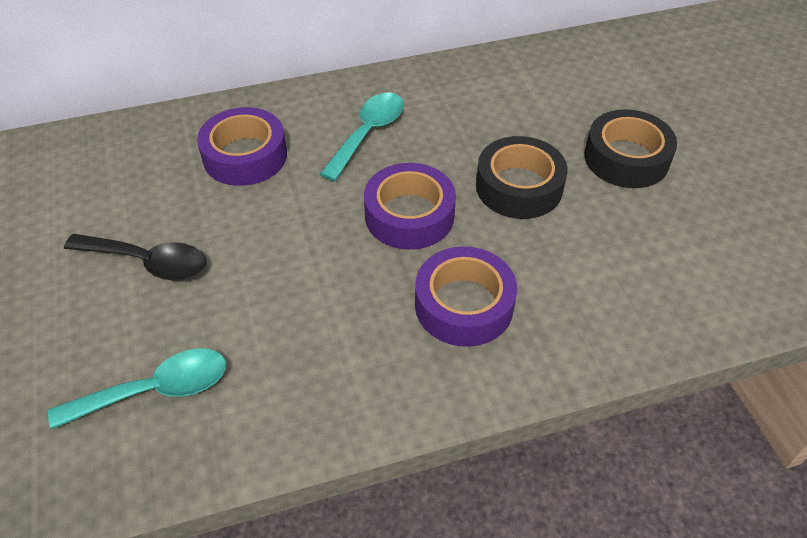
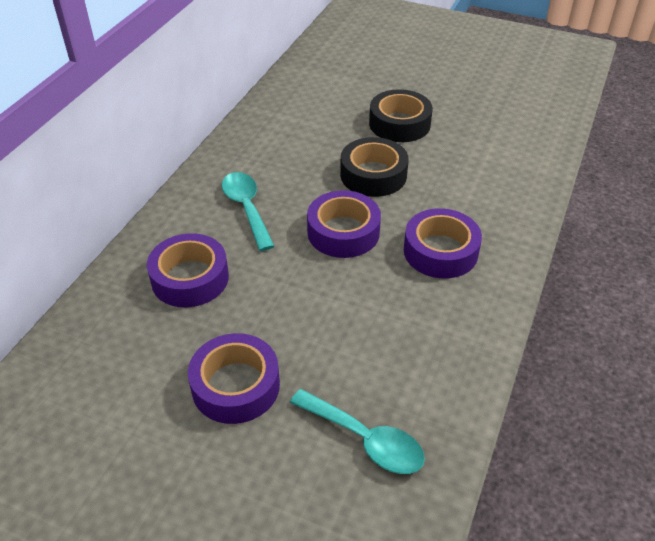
camera: 50 degrees left, 5 degrees down
(148, 262) = (235, 386): black spoon -> purple tape
(155, 391) = (364, 439): turquoise spoon -> turquoise spoon turned 105 degrees clockwise

